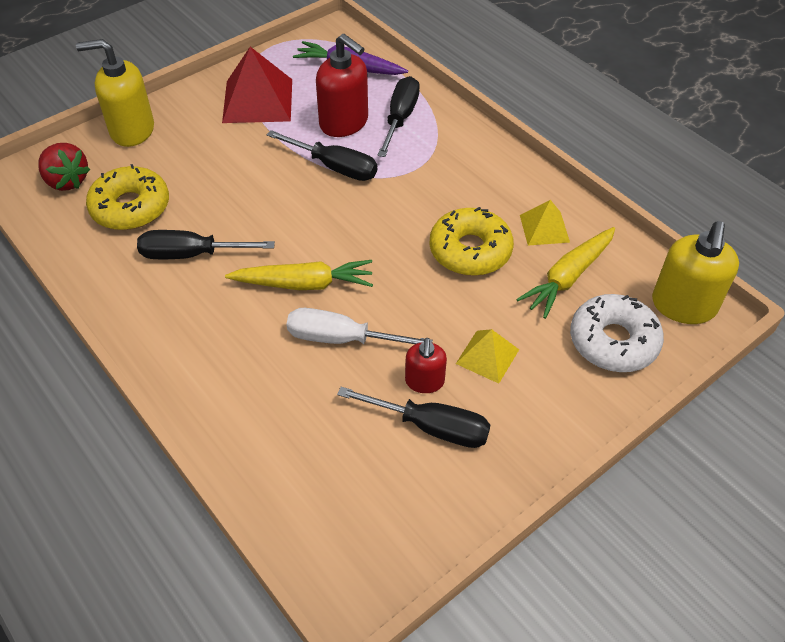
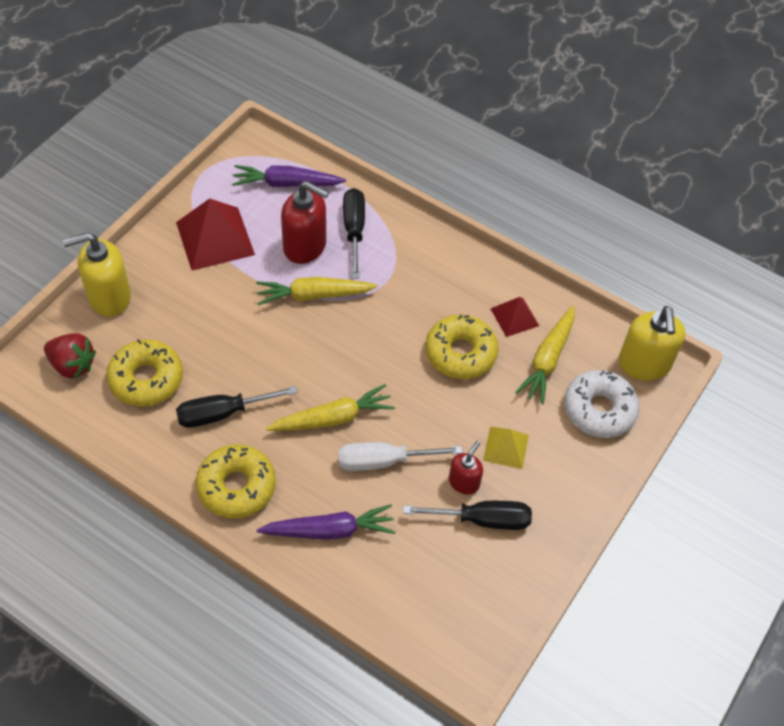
camera: 20 degrees left, 5 degrees up
(172, 327) = (236, 486): none -> yellow donut
(251, 395) = (329, 530): none -> purple carrot
(334, 167) = (314, 295): black screwdriver -> yellow carrot
(424, 381) = (464, 482): red soap dispenser -> red soap dispenser turned 135 degrees counterclockwise
(544, 228) = (514, 317): yellow pyramid -> red pyramid

